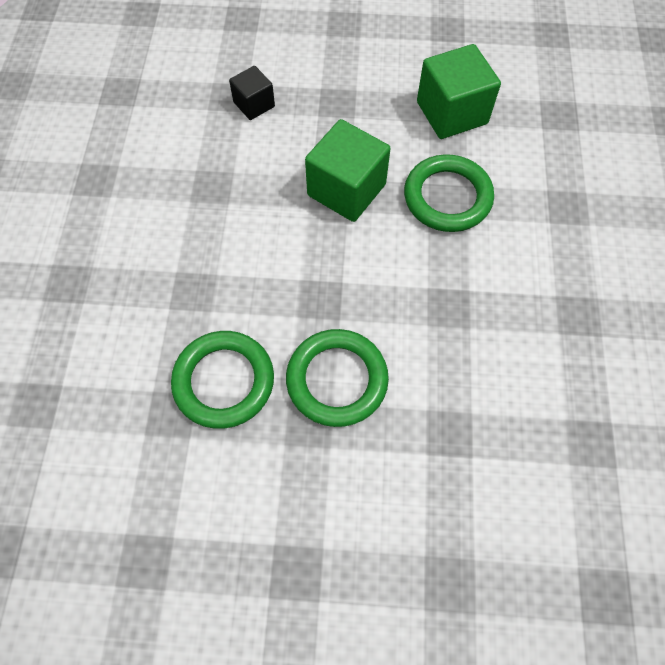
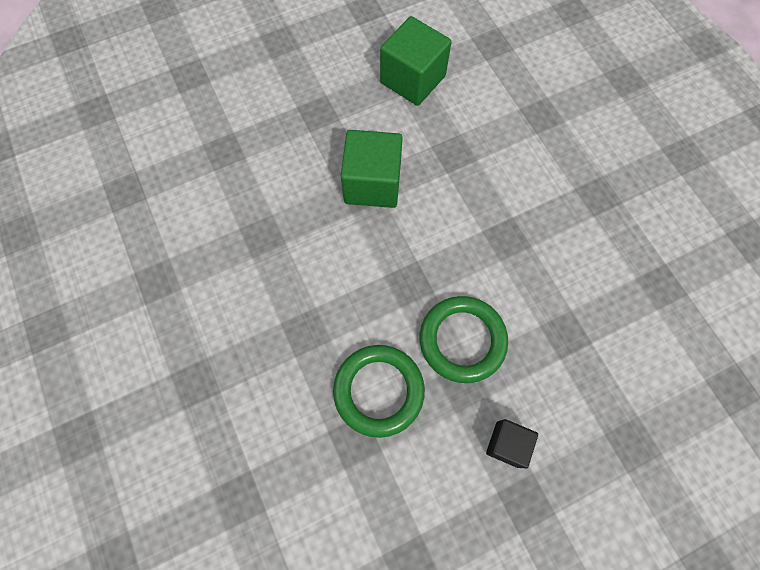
camera: 30 degrees left, 5 degrees up
(254, 104) = (250, 147): black cube -> black cube (507, 444)
(447, 197) = (452, 151): green ring -> none

